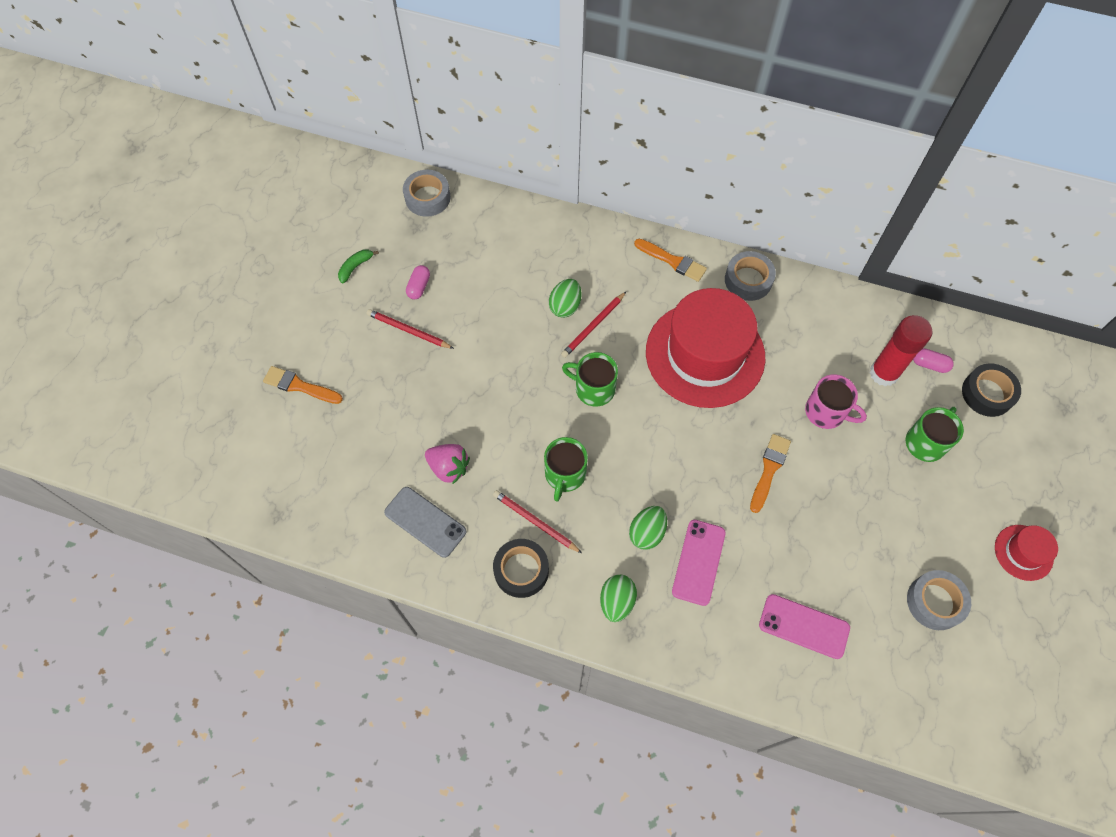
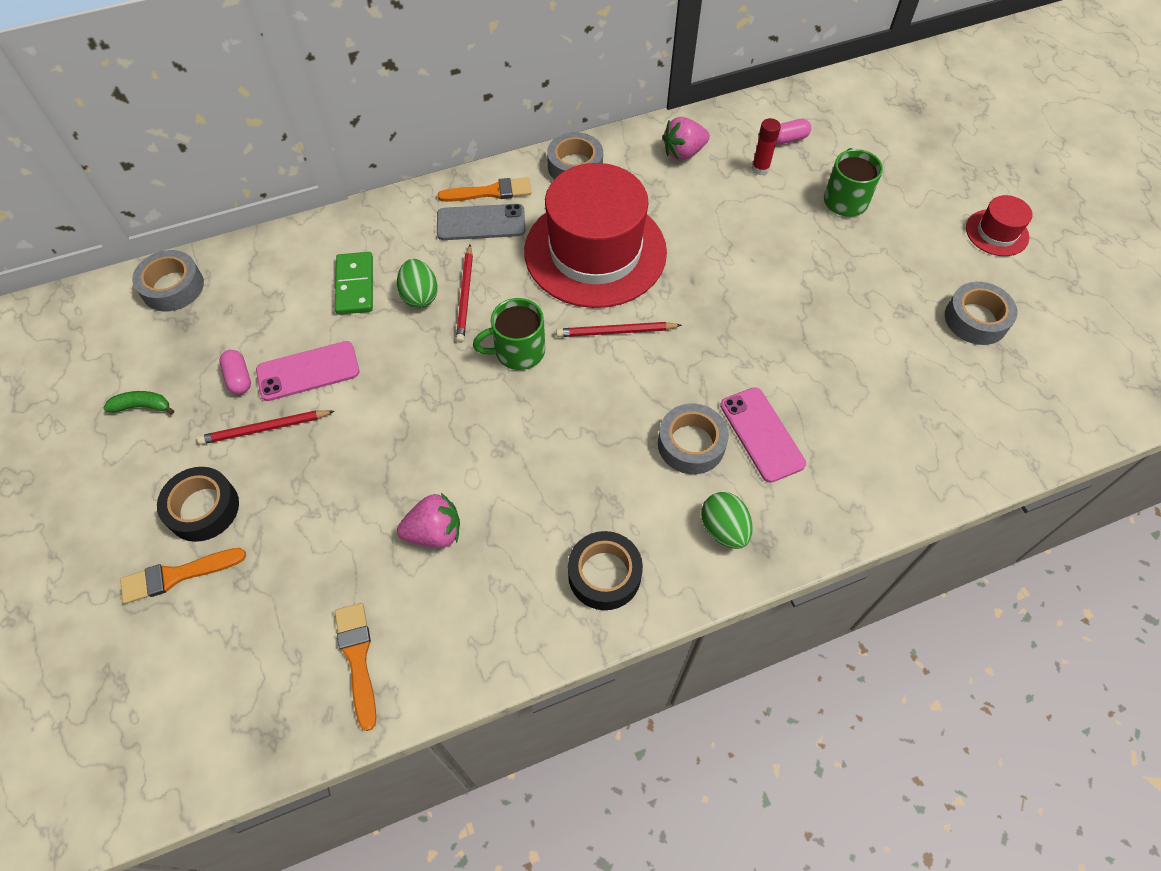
camera: 40 degrees left, 5 degrees down
(355, 267) = (142, 406): green banana -> green banana turned 90 degrees clockwise
(425, 522) = (457, 607): grey phone -> grey phone (481, 223)
(532, 271) = (355, 285): none -> green domino
(535, 522) = (575, 517): red pencil -> red pencil (616, 332)
(565, 475) = (563, 450): green mug -> none
(647, 532) = (691, 444): green egg -> grey tape
(769, 469) = (744, 309): orange brush -> orange brush (357, 658)
(804, 626) = (900, 419): pink phone -> pink phone (308, 371)
(826, 412) = (745, 230): pink mug -> none
(837, 322) = (683, 153): none -> pink strawberry
(884, 373) = (760, 169): red glue stick -> red glue stick, size x0.55
(987, 393) = (852, 133): black tape -> black tape (203, 508)

